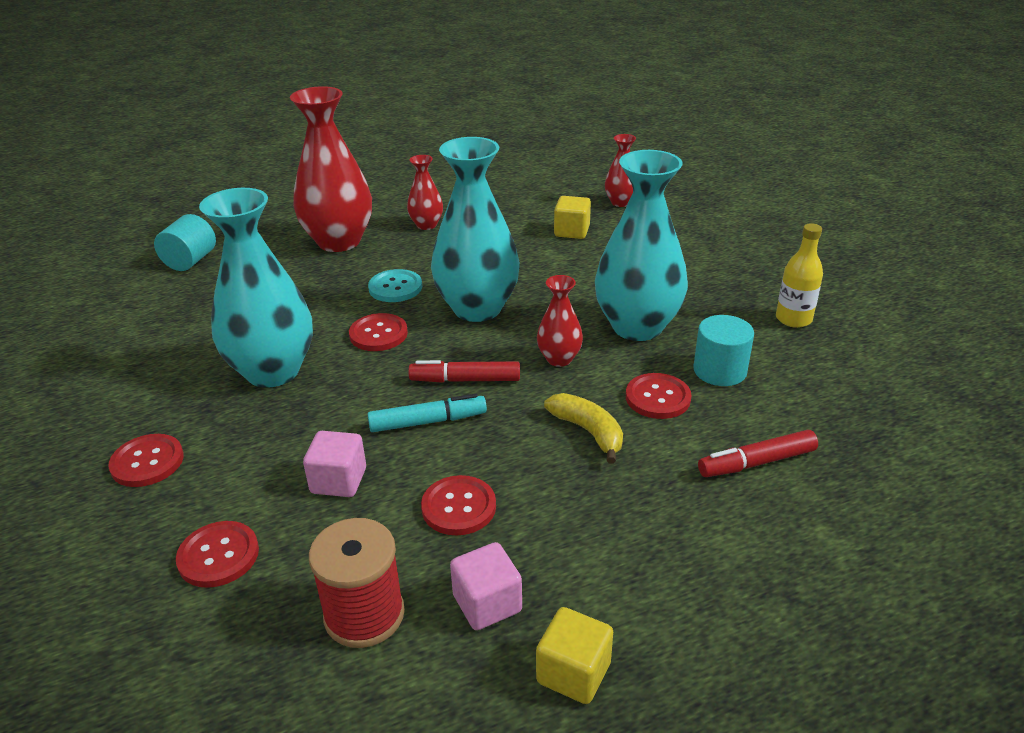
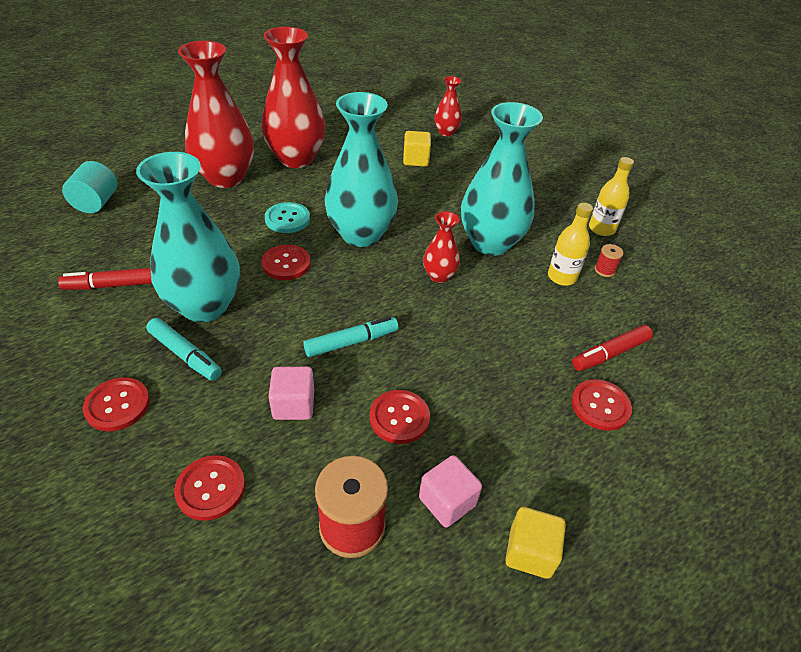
camera: 15 degrees left, 10 degrees up
(235, 418) = (185, 355): none -> turquoise marker
(426, 225) = (296, 158): red vase -> red vase, size x2.06
(465, 380) = (370, 301): red marker -> red marker (112, 285)
(588, 432) = (480, 339): yellow banana -> none
(657, 398) = (523, 304): red button -> red button (600, 406)
(720, 370) = (562, 277): turquoise cylinder -> yellow bottle
(781, 366) = (604, 270): none -> red spool

